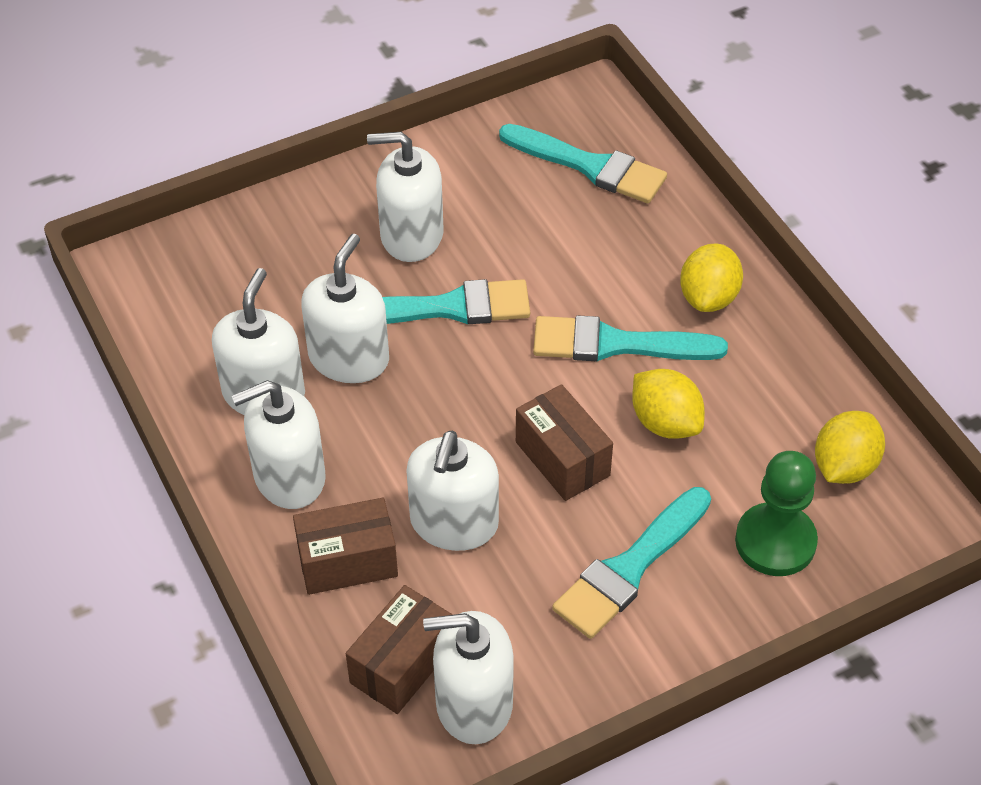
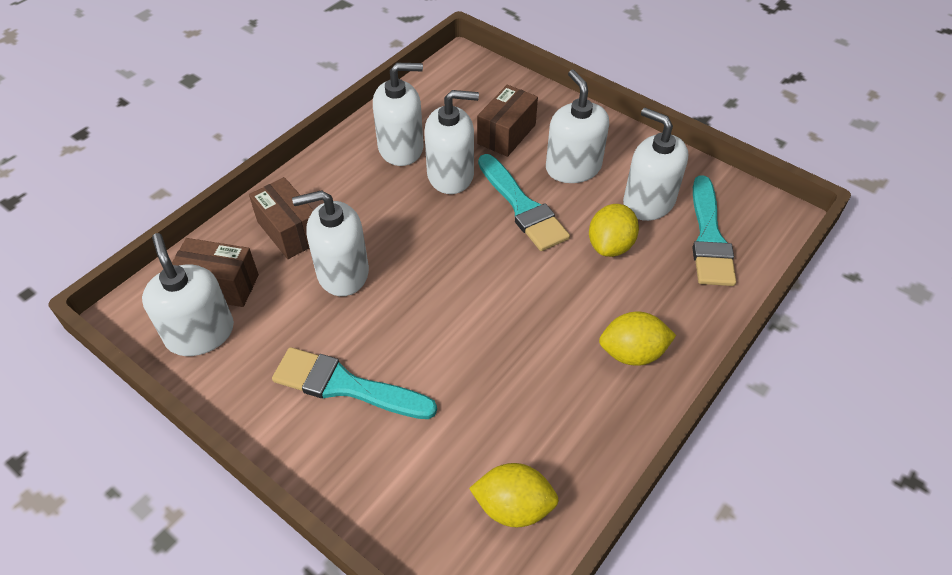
camera: 65 degrees right, 0 degrees up
(289, 476) = (343, 182): white soap dispenser -> white soap dispenser (648, 202)
(562, 459) = (425, 313): brown box -> brown box (506, 134)
(616, 344) = (548, 310): turquoise brush -> none
(665, 423) = (491, 364): yellow lemon -> yellow lemon (610, 245)
(775, 542) = (411, 477): green pawn -> none

